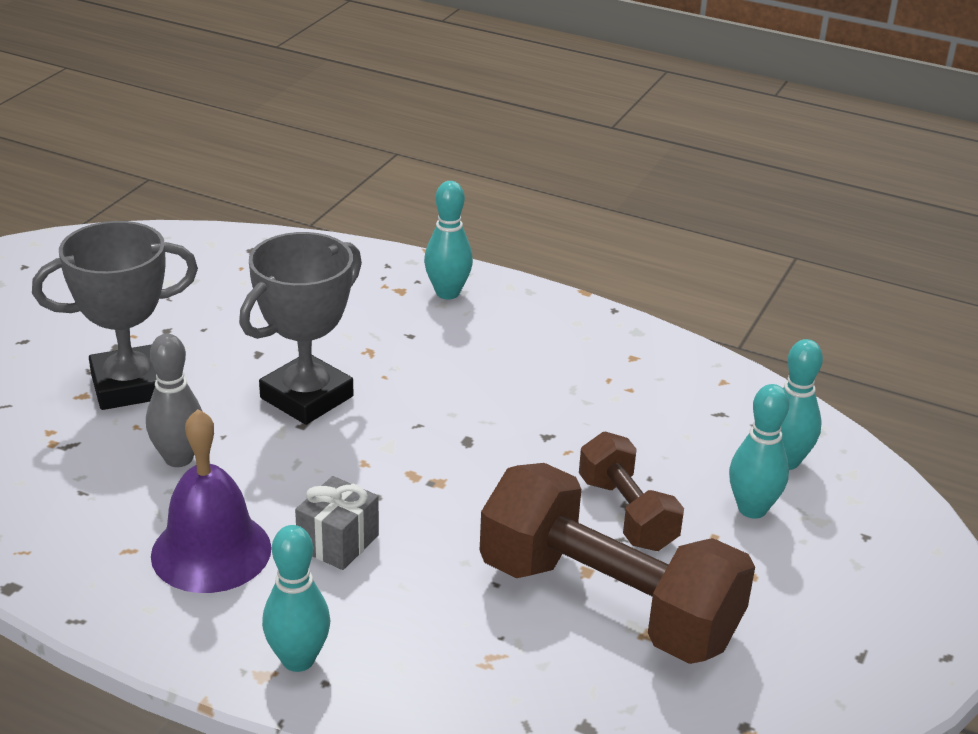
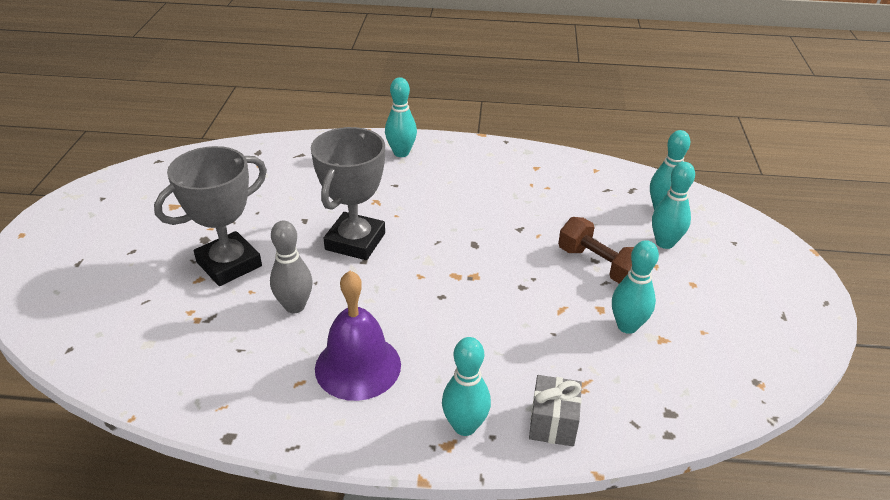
camera: 20 degrees left, 5 degrees up
(338, 542) = (438, 335): grey gift -> grey gift (553, 423)
(608, 603) = (627, 326): brown dumbbell -> turquoise bowling pin

